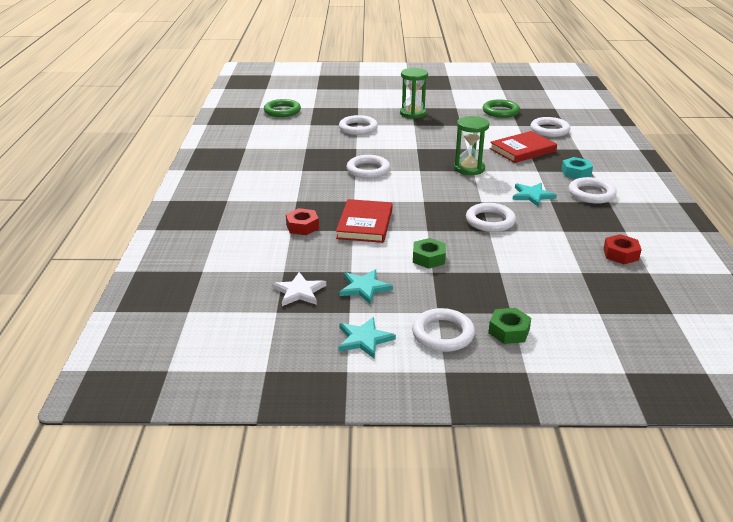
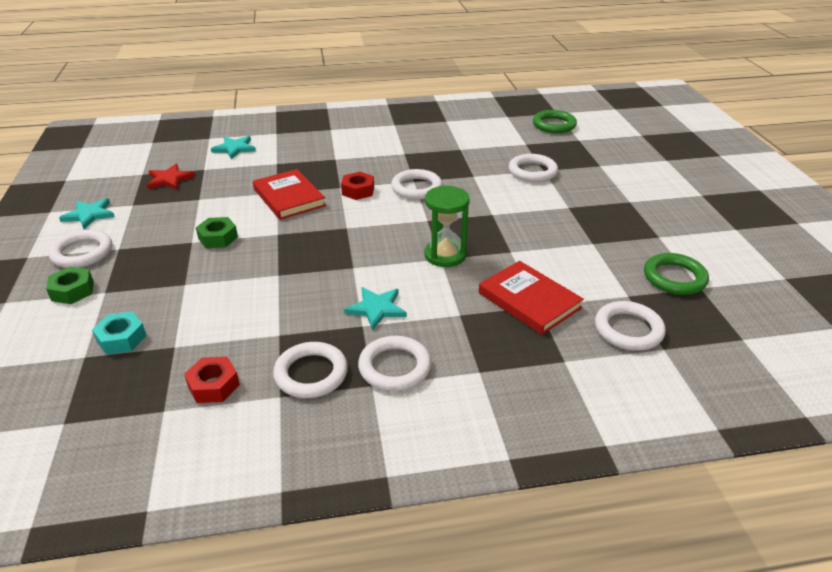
camera: 80 degrees right, 5 degrees up
(299, 291) = (169, 179): white star -> red star
(302, 226) = (282, 167): red nut -> red nut (358, 191)
(364, 288) = (169, 208): turquoise star -> turquoise star (234, 148)
(365, 224) = (289, 197): red book -> red book turned 60 degrees clockwise
(413, 113) = (607, 203): green hourglass -> none
(490, 221) = (301, 275): white ring -> white ring (311, 374)
(576, 173) = (465, 354): turquoise nut -> turquoise nut (121, 338)

